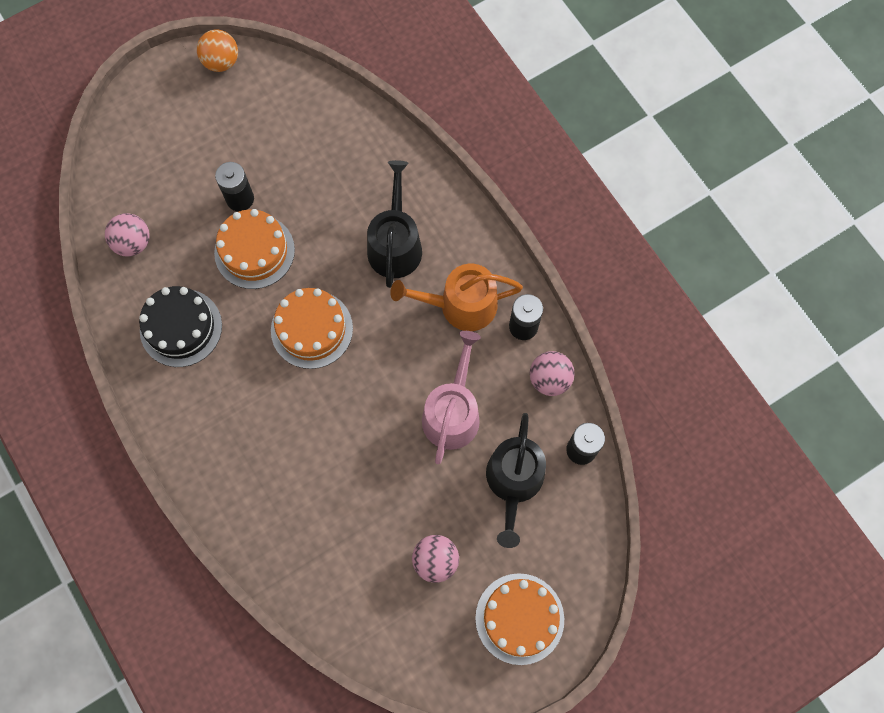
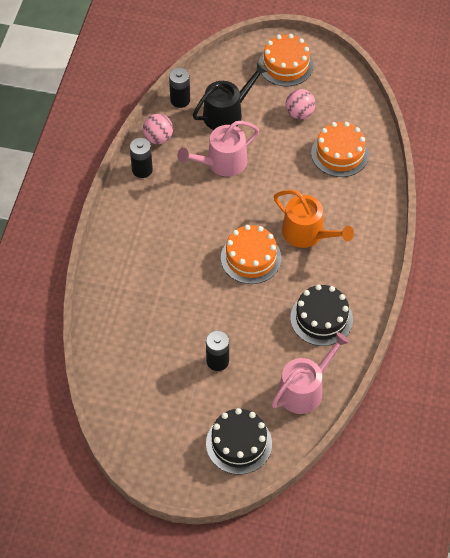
camera: 135 degrees left, 15 degrees down
(133, 243) = (304, 389): pink ball -> pink watering can
(148, 145) = (239, 443): none -> black cake
(221, 62) = (140, 459): orange ball -> none
(254, 251) = (239, 324): orange cake -> orange cake (340, 153)
(395, 244) = (160, 262): black watering can -> none
(461, 305) = (161, 204): orange watering can -> orange watering can (307, 233)

